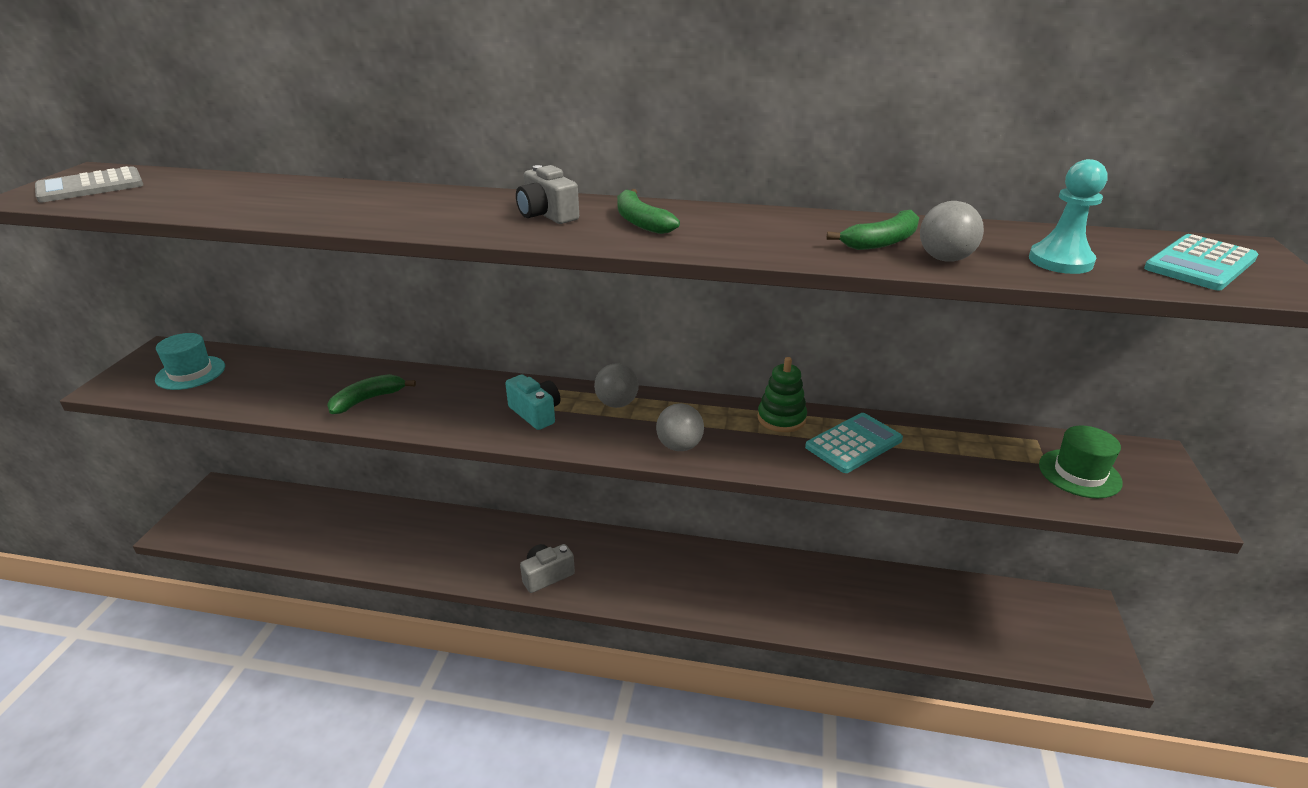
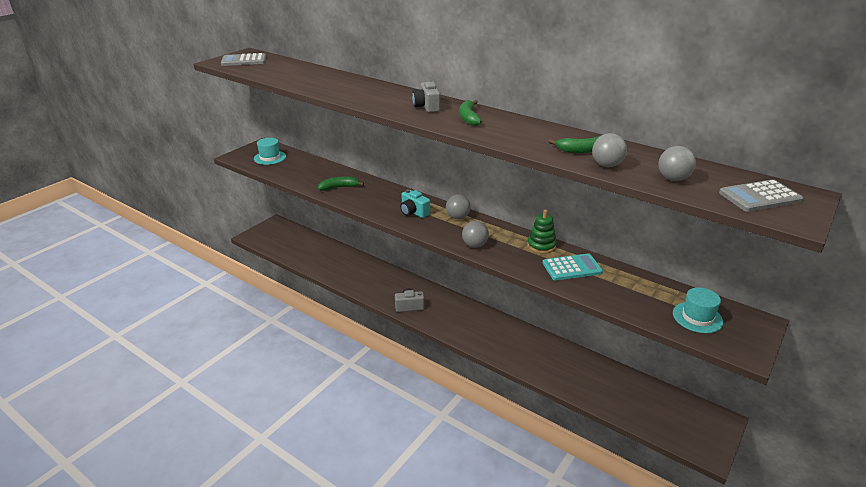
camera: 25 degrees right, 0 degrees up
(536, 413) = (413, 212): turquoise camera -> turquoise camera turned 150 degrees clockwise
(1060, 261) = (673, 179): turquoise pawn -> grey ball
(1079, 473) = (697, 317): green hat -> turquoise hat
(1200, 264) = (759, 197): turquoise calculator -> grey calculator

